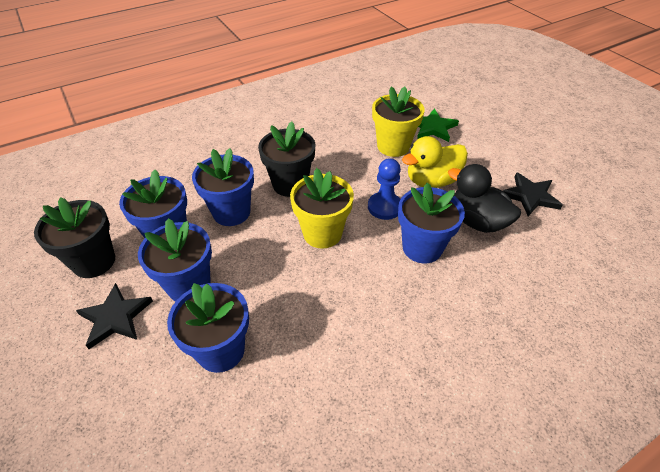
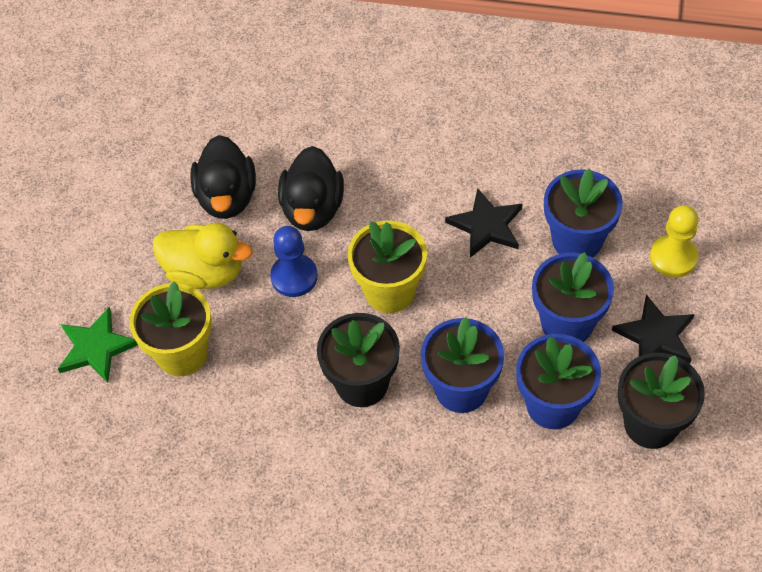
camera: 135 degrees left, 10 degrees up
(128, 391) = (673, 257): none -> yellow pawn
(422, 248) = (312, 209): blue flower pot -> black duck
(530, 196) = (138, 184): black star -> black star (486, 225)

